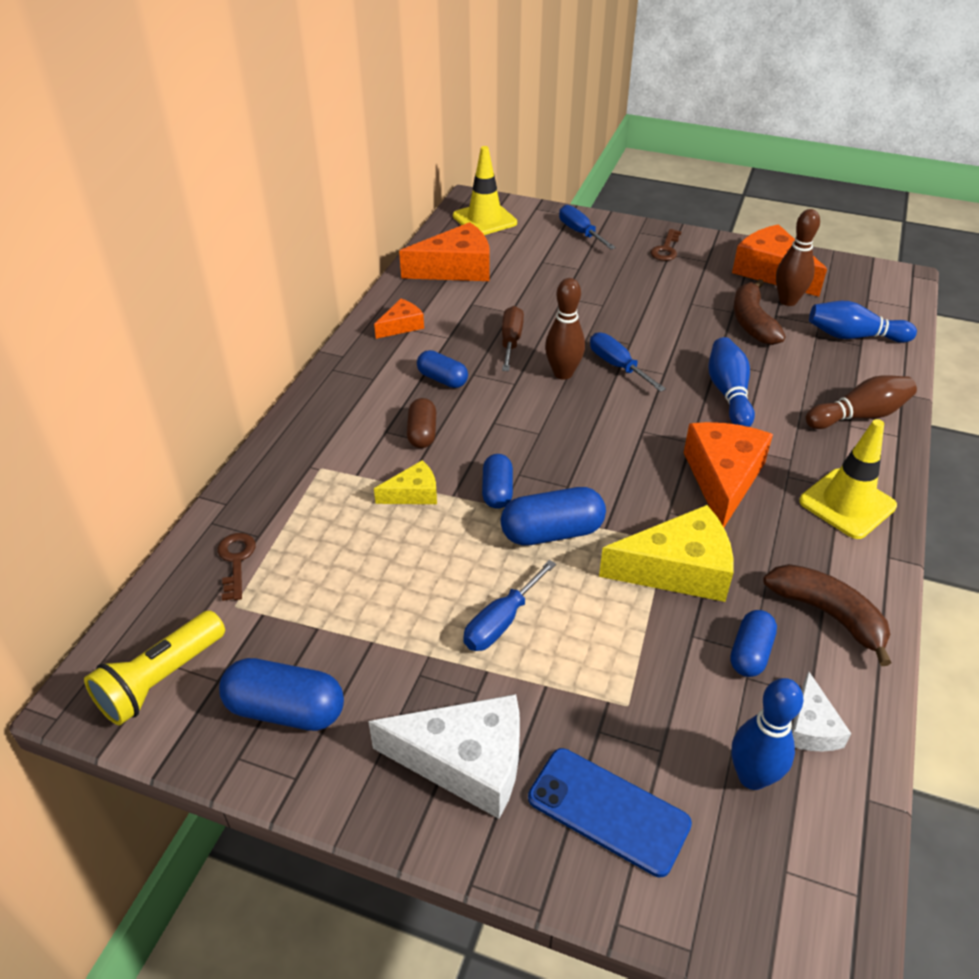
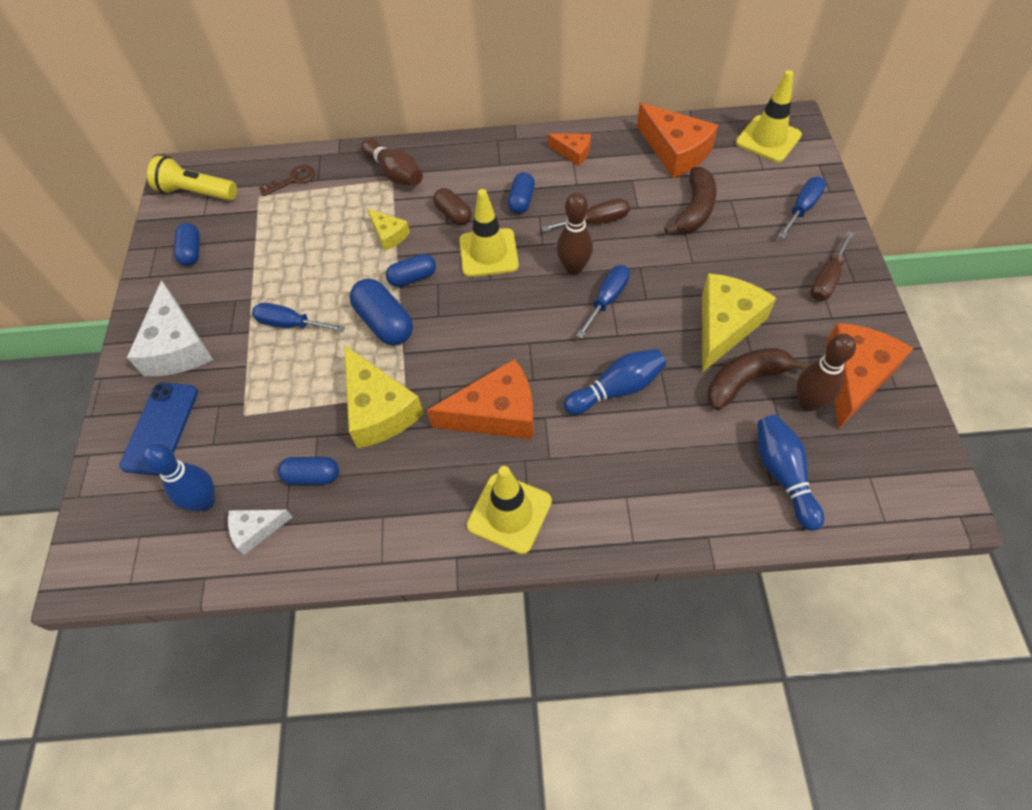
camera: 70 degrees right, 15 degrees up
(286, 709) = (192, 252): blue capsule -> blue capsule, size x0.64
(422, 433) = (453, 214): brown capsule -> brown capsule turned 75 degrees clockwise
(501, 423) = (488, 253): none -> yellow traffic cone
(666, 249) = (827, 279): brown key -> brown screwdriver
(686, 312) = (724, 325): none -> yellow cheese
(828, 614) = (370, 521): brown banana -> brown banana (695, 210)
(859, 416) = (645, 502): brown bowling pin -> brown bowling pin (395, 173)

